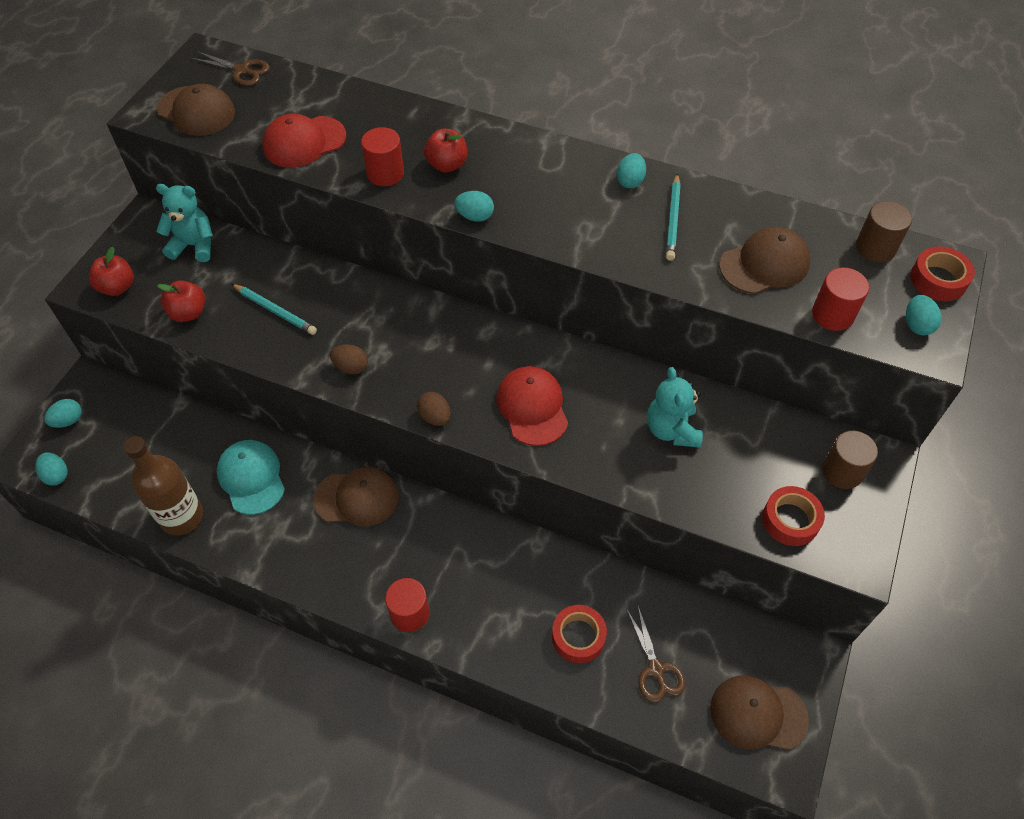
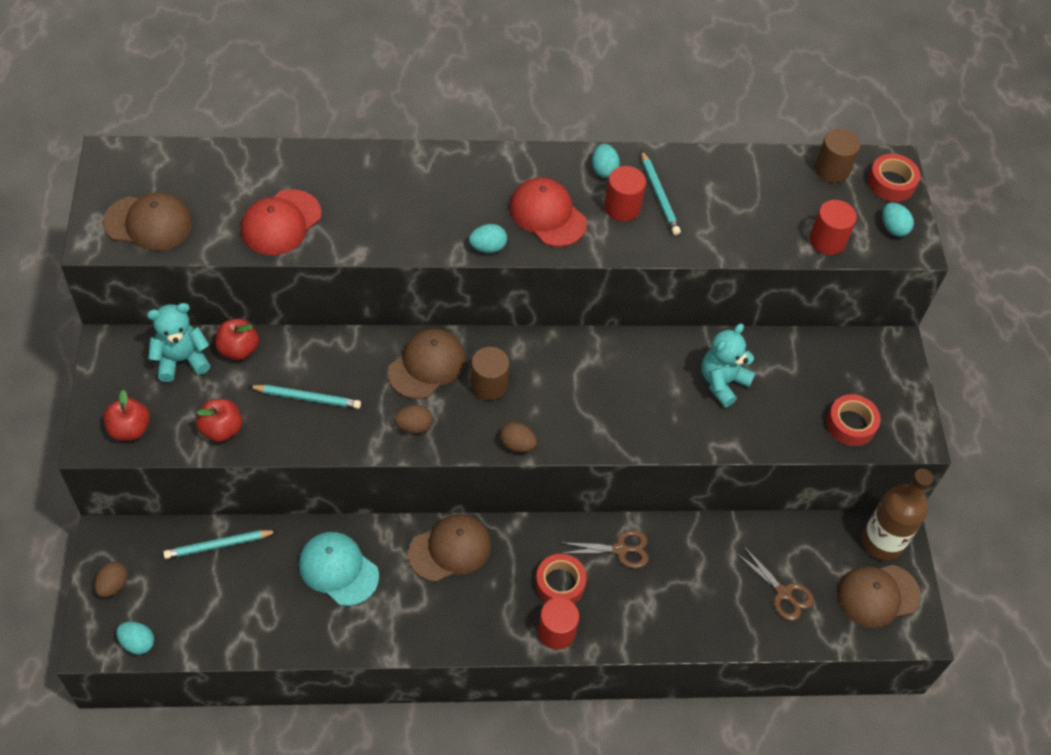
camera: 30 degrees left, 0 degrees up
(68, 420) = (113, 585): turquoise egg -> brown egg
(168, 419) = (218, 545): none -> turquoise pencil
(182, 517) = (292, 632): brown bottle -> brown bottle (882, 542)
(241, 71) = (166, 165): brown scissors -> brown scissors (620, 549)
(385, 173) = (380, 231): red cylinder -> red cylinder (622, 207)
(447, 165) = (432, 204): red apple -> red apple (238, 349)
(532, 407) = (596, 405): red cap -> red cap (547, 215)
(578, 637) = (708, 592): red tape -> red tape (560, 583)
(672, 430) = (722, 382): turquoise teddy bear -> turquoise teddy bear turned 75 degrees clockwise
(764, 264) = (753, 213): brown cap -> brown cap (427, 365)
(842, 471) = (870, 369): brown cylinder -> brown cylinder (488, 385)

